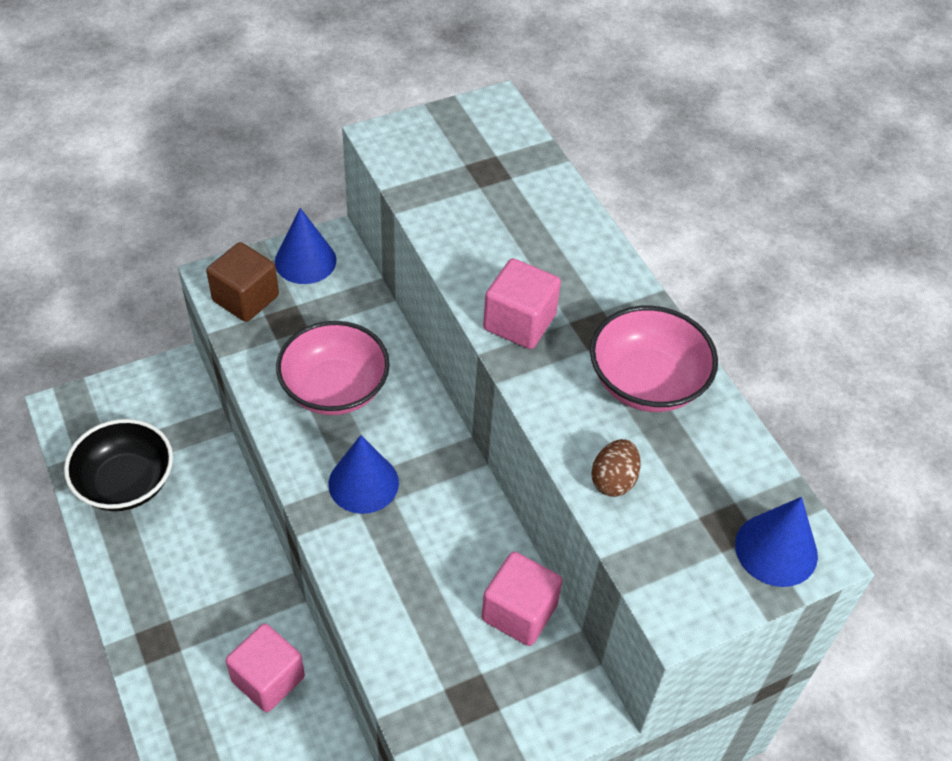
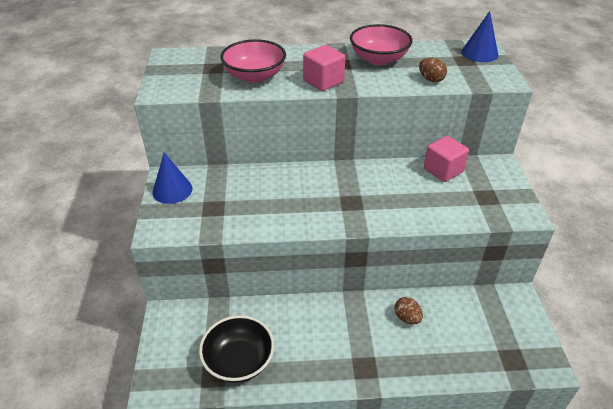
camera: 65 degrees left, 10 degrees down
(245, 298) = (183, 221): brown cube -> none
(268, 679) = (407, 318): pink cube -> brown egg
(335, 389) = (275, 199): pink bowl -> pink bowl (254, 76)
(363, 483) = (345, 203): blue cone -> none

